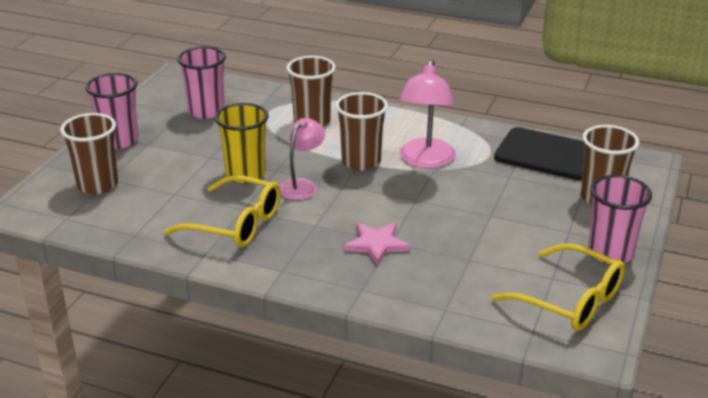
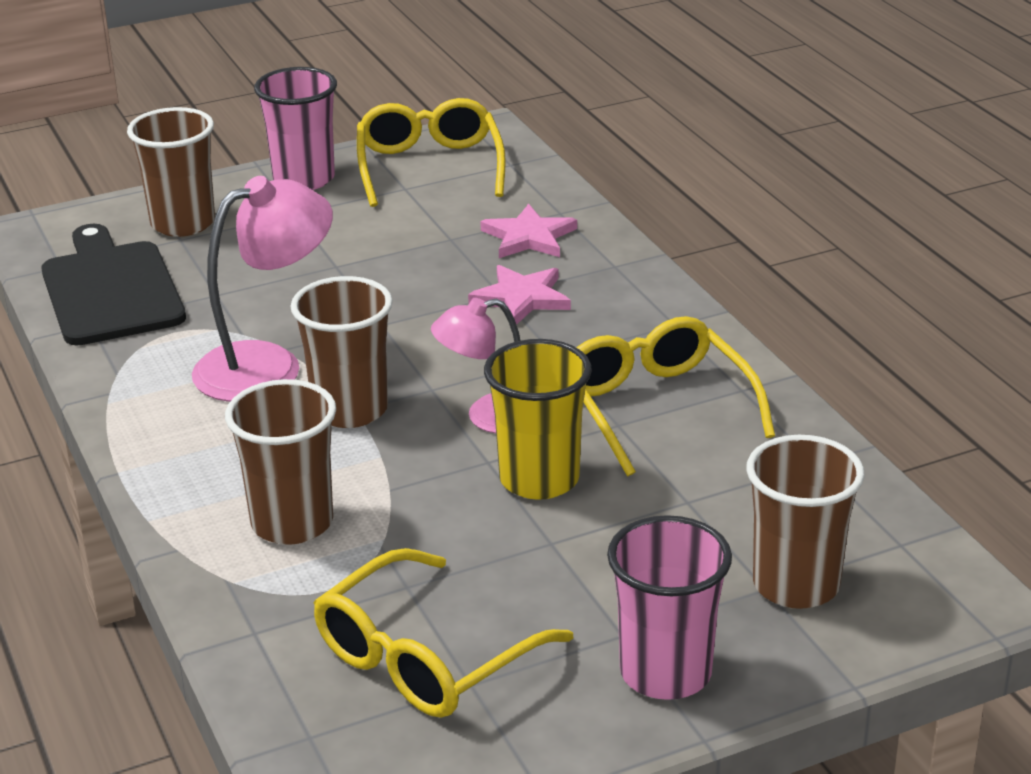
camera: 135 degrees left, 0 degrees up
(206, 111) = (425, 658): pink cup -> yellow glasses
(432, 282) = (529, 237): none -> pink star

